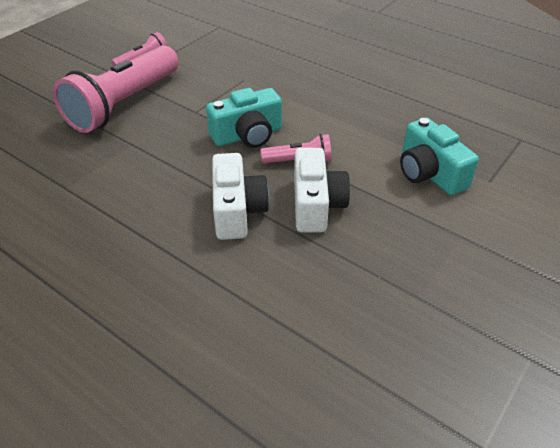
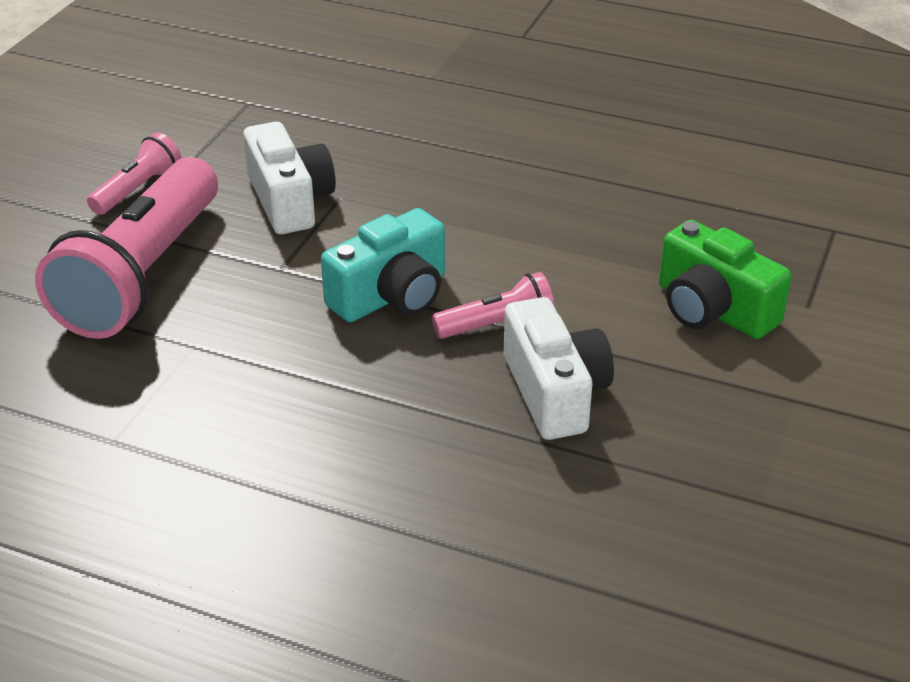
camera: 15 degrees left, 5 degrees down
(237, 211) = (431, 425): white camera -> white camera (290, 200)
(429, 173) = (713, 309): turquoise camera -> green camera

